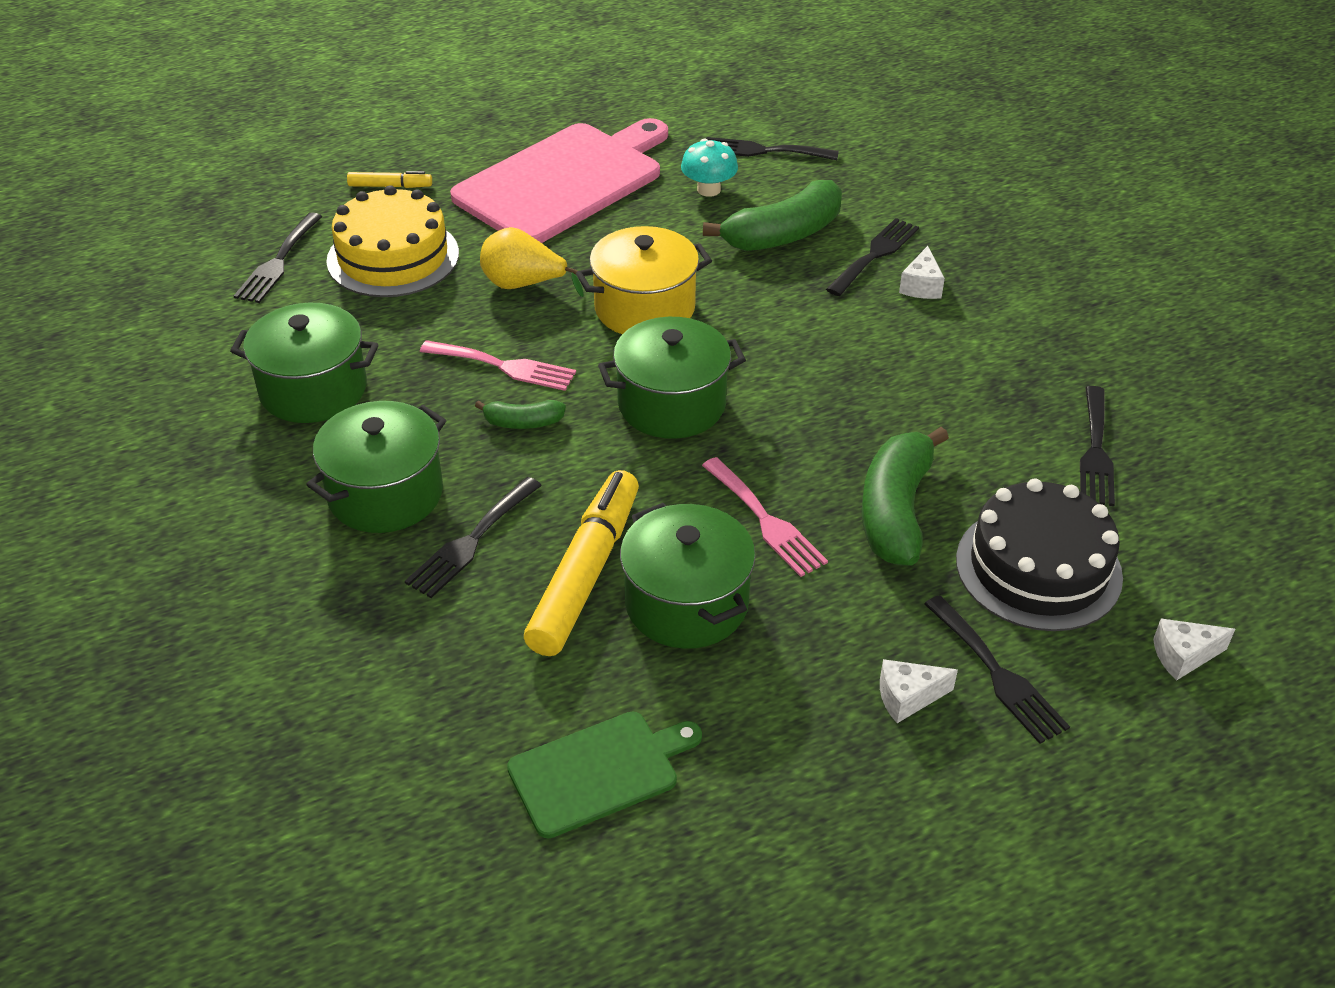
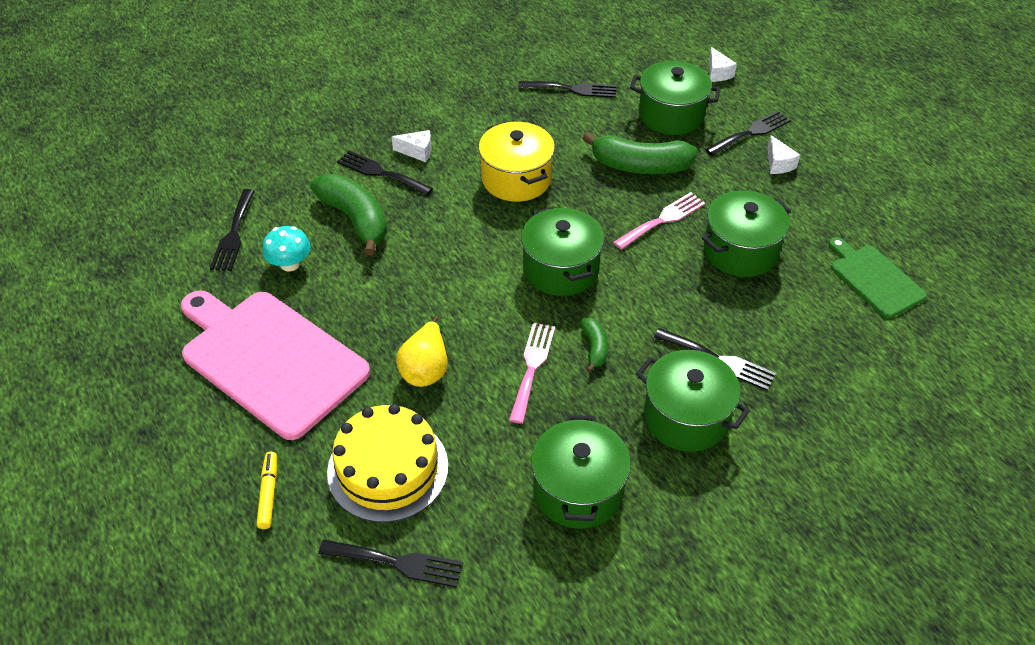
camera: 95 degrees left, 5 degrees up
(585, 573) = (730, 299): yellow marker -> none
(644, 308) = (452, 291): yellow pot -> yellow pot (516, 179)
(1038, 568) = (671, 115): black cake -> green pot

